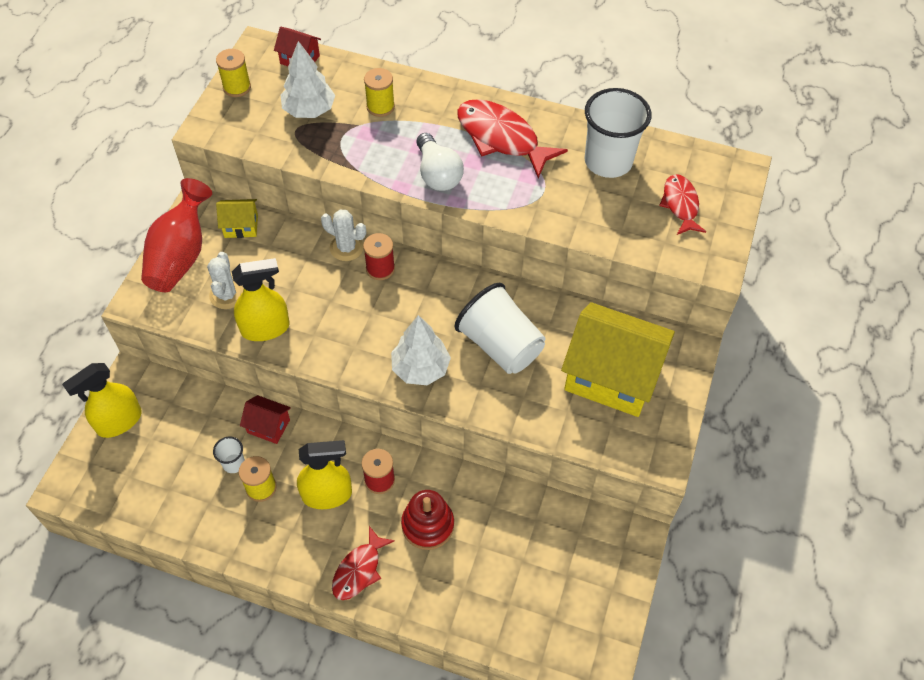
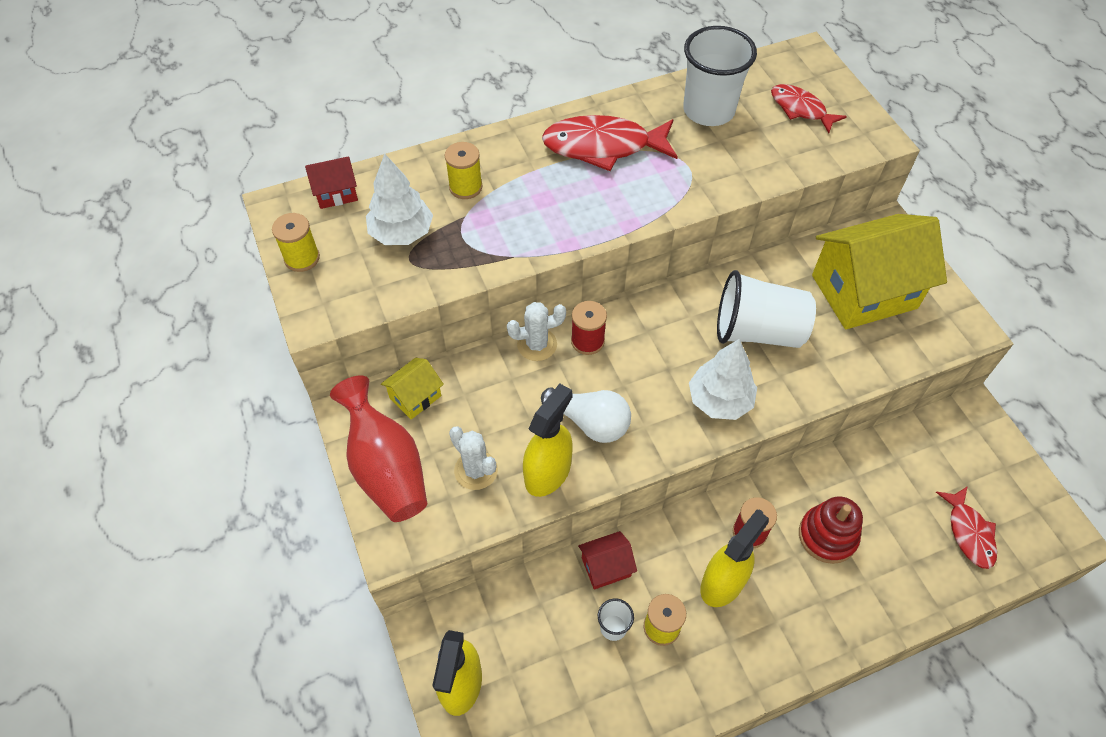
camera: 40 degrees left, 0 degrees up
(359, 570) = (820, 623): red fish -> red fish (969, 533)
(437, 174) = (586, 212): white light bulb -> white light bulb (590, 422)

